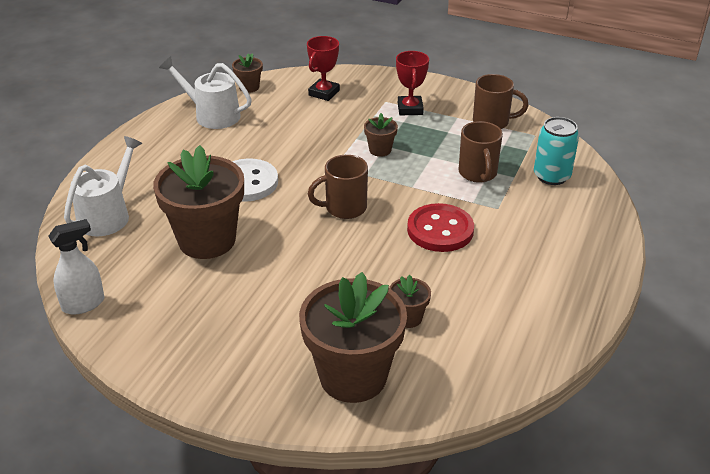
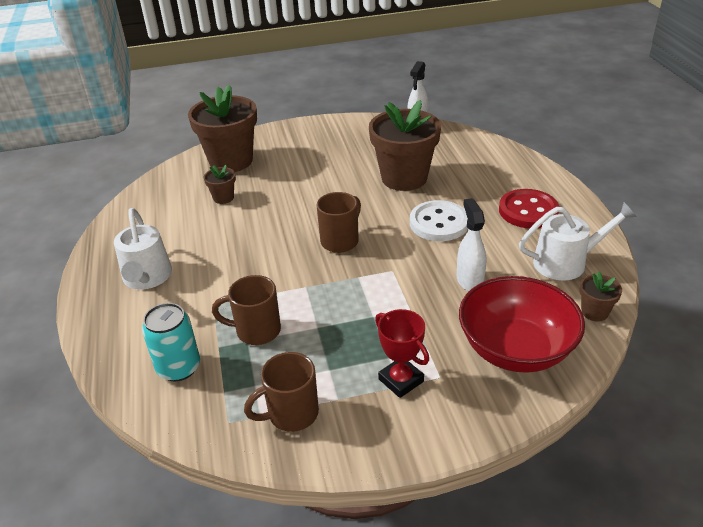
camera: 145 degrees right, 0 degrees up
(107, 215) = (489, 161): white watering can -> white watering can (147, 278)
(292, 135) = (469, 281): none -> white spray bottle
(324, 93) = (515, 349): red trophy -> red bowl
(380, 150) = (372, 308): brown flower pot -> none
(440, 230) = (248, 261): red button -> red button (528, 211)
(478, 174) = (256, 331): brown mug -> brown mug turned 45 degrees counterclockwise

